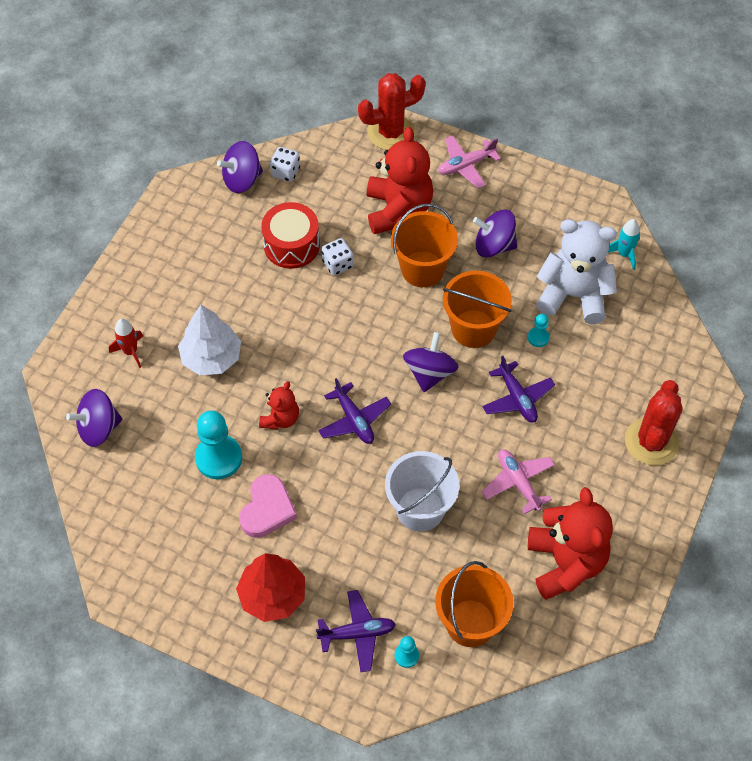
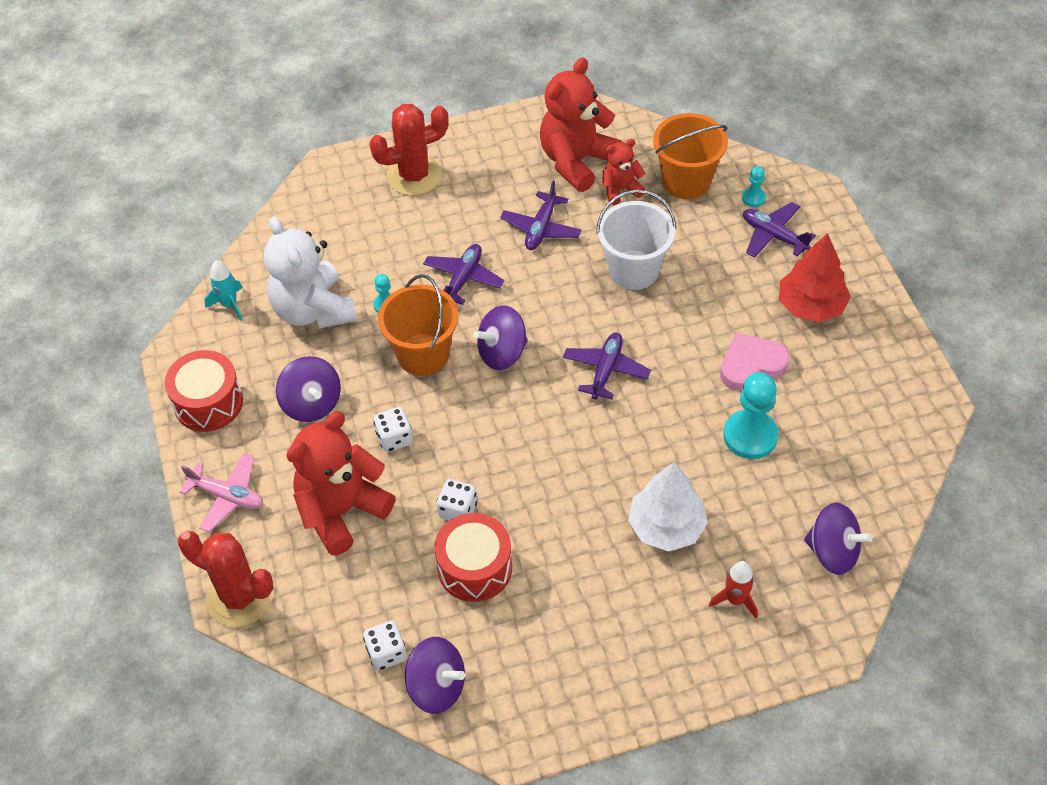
camera: 130 degrees left, 5 degrees down
(280, 418) = (664, 422): red teddy bear -> red teddy bear (621, 189)
(422, 269) = (394, 438): orange bucket -> white dice
(518, 482) = (541, 228): pink plane -> purple plane
(548, 196) = (208, 402): none -> red drum

